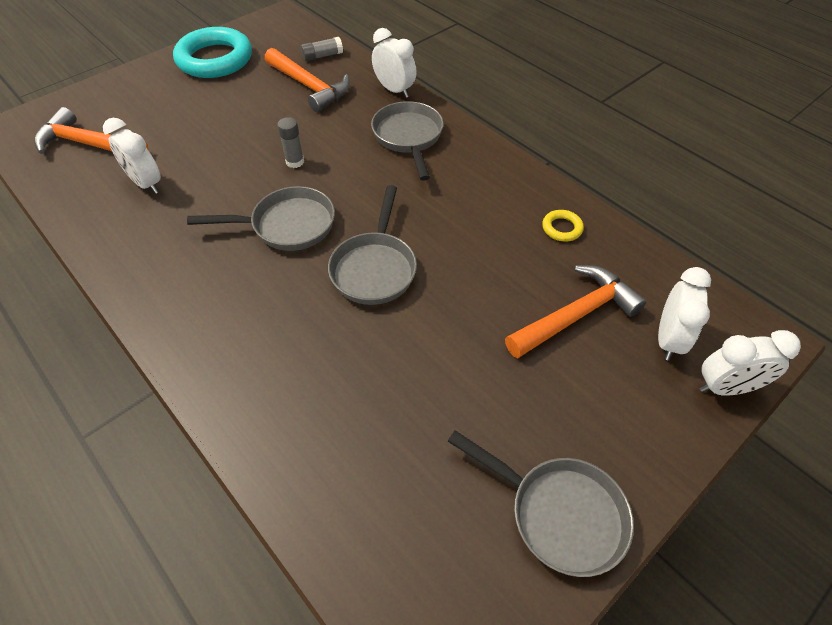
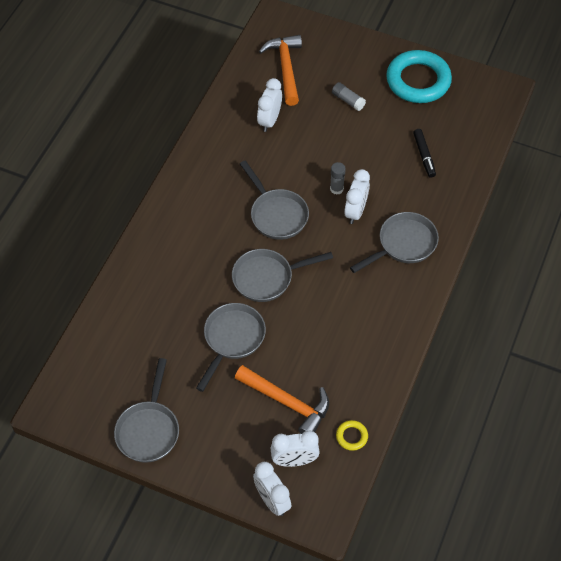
camera: 65 degrees right, 5 degrees up
(309, 86) = (424, 155): orange hammer -> black marker
(322, 56) = (468, 145): grey glue stick -> grey glue stick (348, 100)
(394, 90) = (455, 211): white clock -> white clock (355, 211)
(448, 340) = (232, 339): none -> grey pan
(562, 228) = (362, 373): yellow ring -> yellow ring (351, 436)

